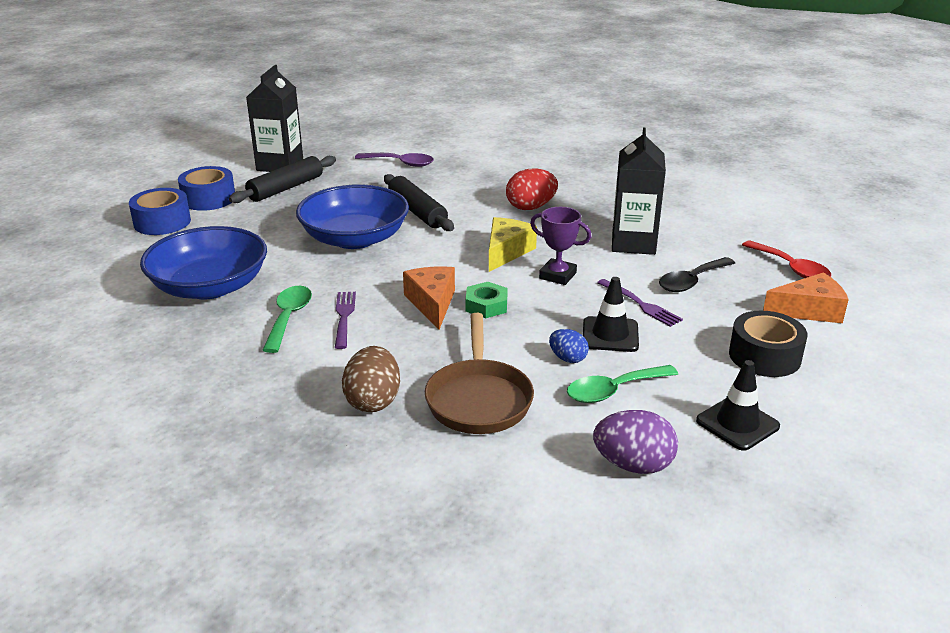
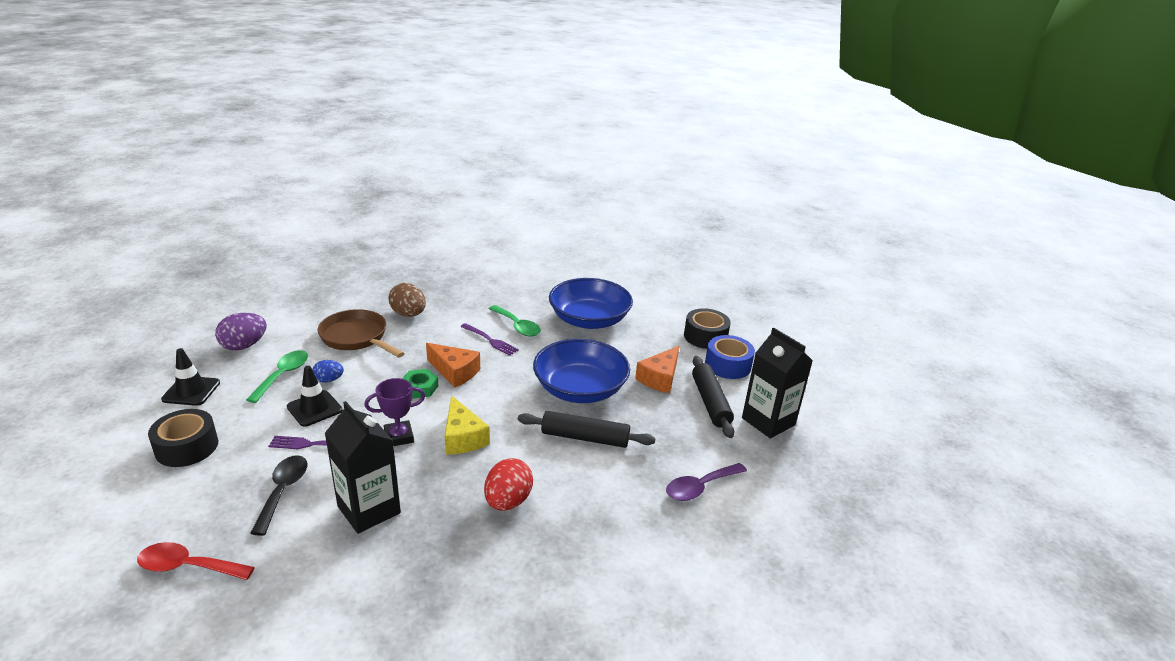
camera: 130 degrees right, 0 degrees up
(162, 222) = (705, 336): blue tape -> black tape
(809, 311) = (156, 514): orange cheese -> orange cheese (660, 378)

